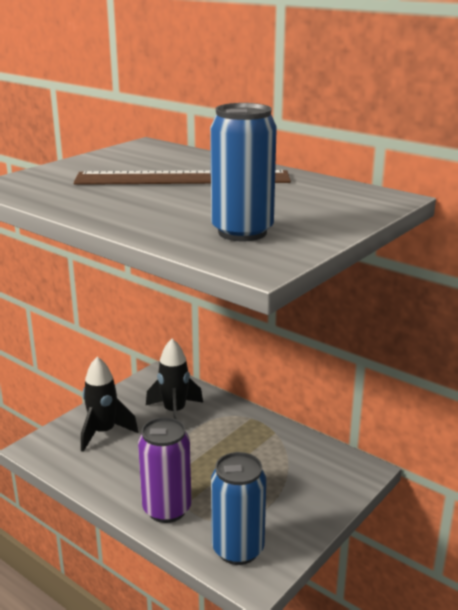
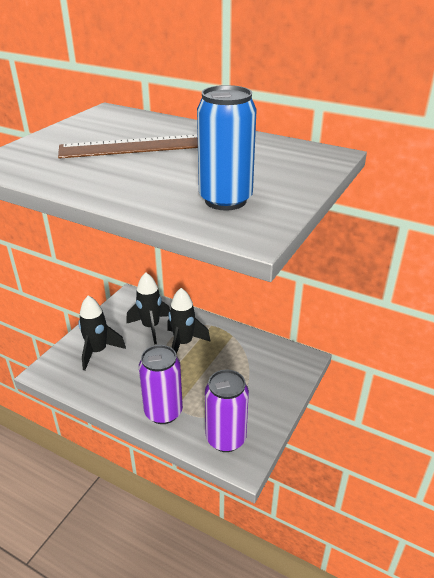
camera: 10 degrees left, 10 degrees up
(211, 435) = (183, 343): none -> black rocket
(238, 549) = (226, 439): blue can -> purple can

